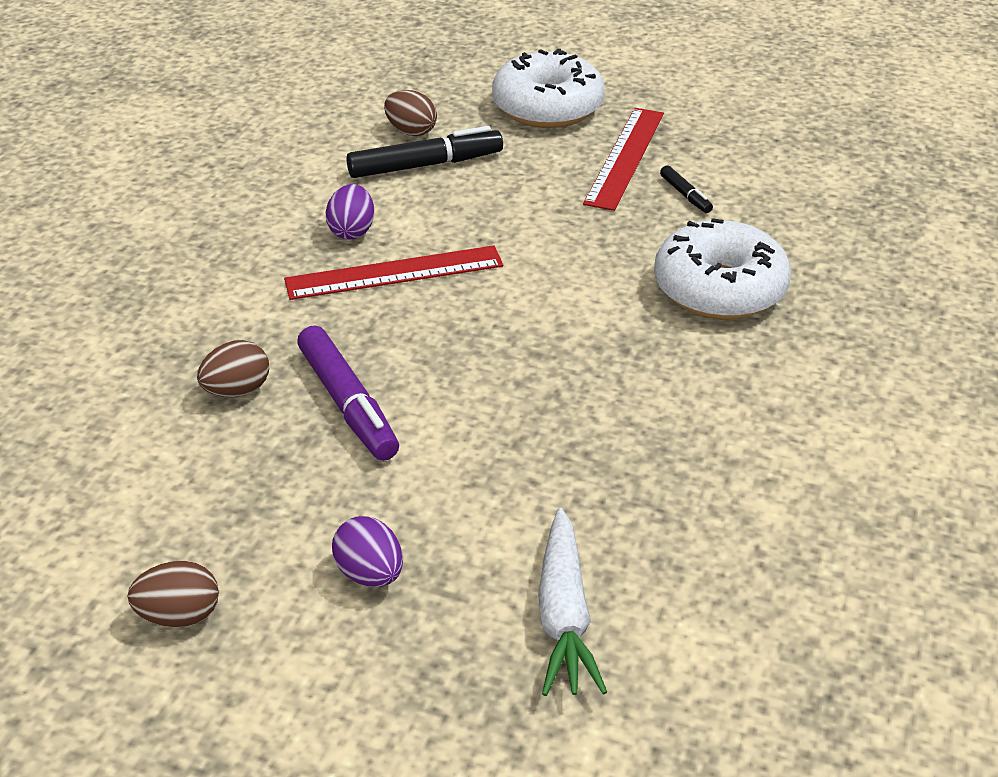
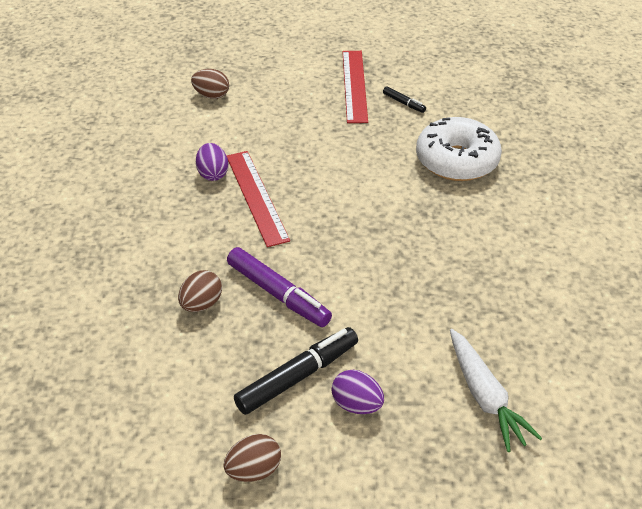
camera: 20 degrees left, 5 degrees up
(394, 273) = (256, 196): red ruler -> red ruler turned 75 degrees counterclockwise
(425, 165) = (234, 117): black marker -> black marker (298, 376)
(547, 107) = (288, 61): white donut -> none

